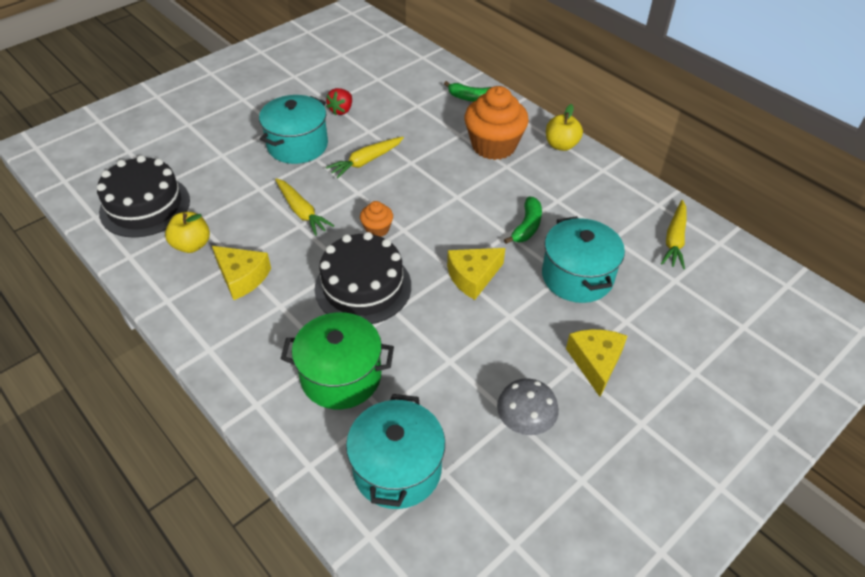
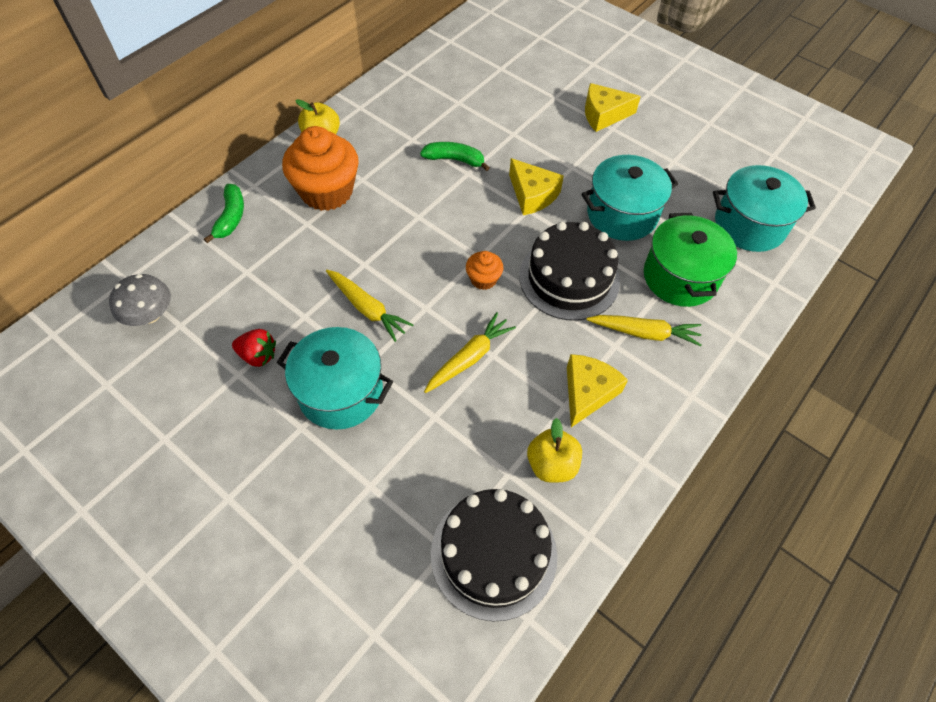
camera: 100 degrees left, 10 degrees up
(525, 421) = (674, 153): grey mushroom -> grey mushroom (150, 315)
(577, 276) = (512, 125): turquoise pot -> turquoise pot (622, 214)
(674, 240) = (452, 65): yellow carrot -> yellow carrot (644, 333)

